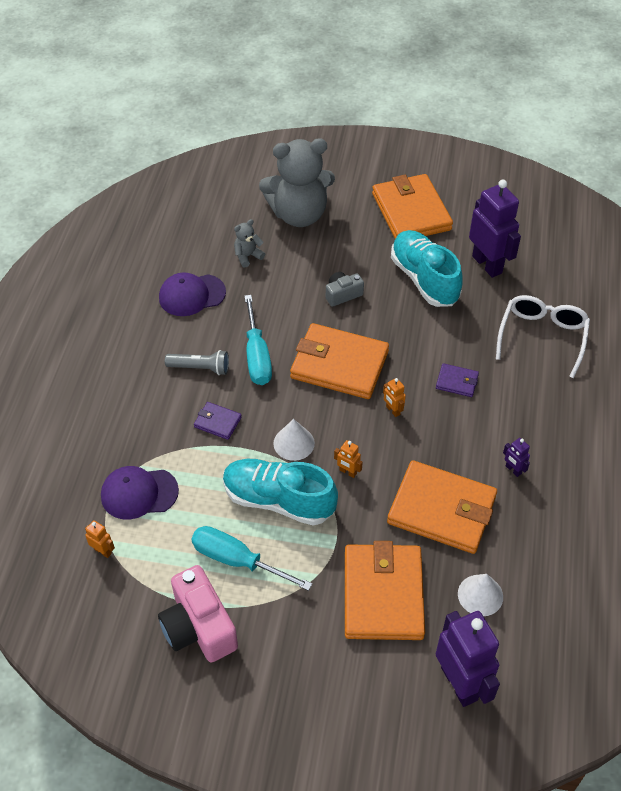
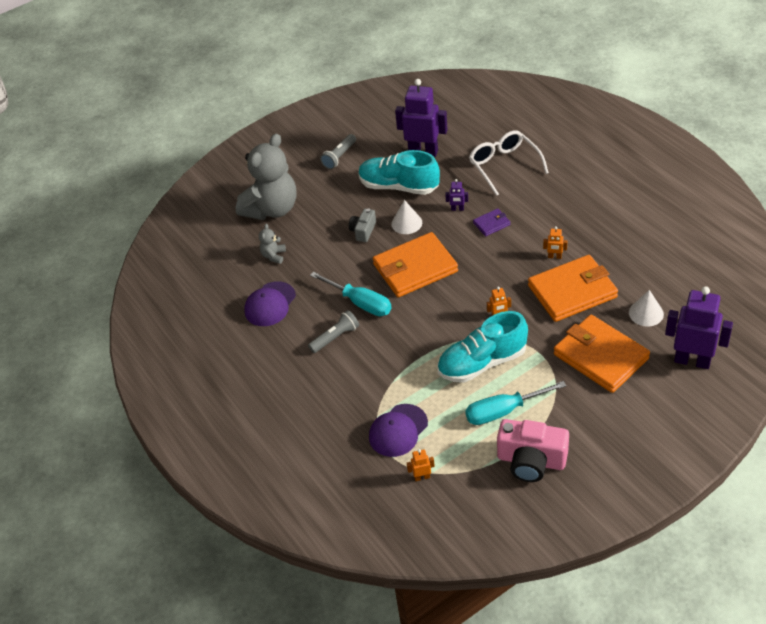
camera: 40 degrees left, 5 degrees down
(217, 422) = (389, 355): purple wallet -> none
(294, 443) = (448, 328): white cone -> white cone (406, 223)
(392, 410) = (478, 266): orange robot -> orange robot (554, 257)
(411, 212) = (339, 157): orange wallet -> grey flashlight
(513, 470) = (580, 242): purple robot -> purple robot (457, 209)

